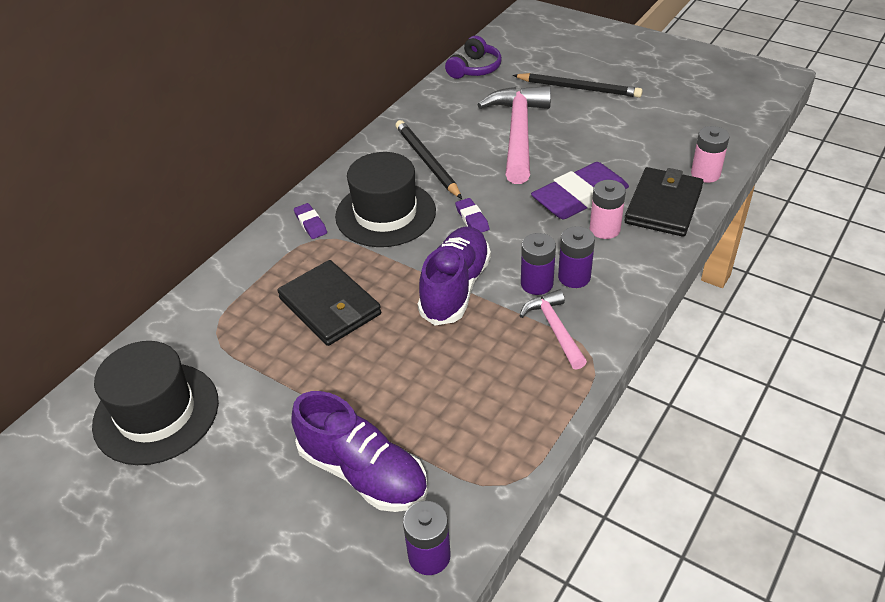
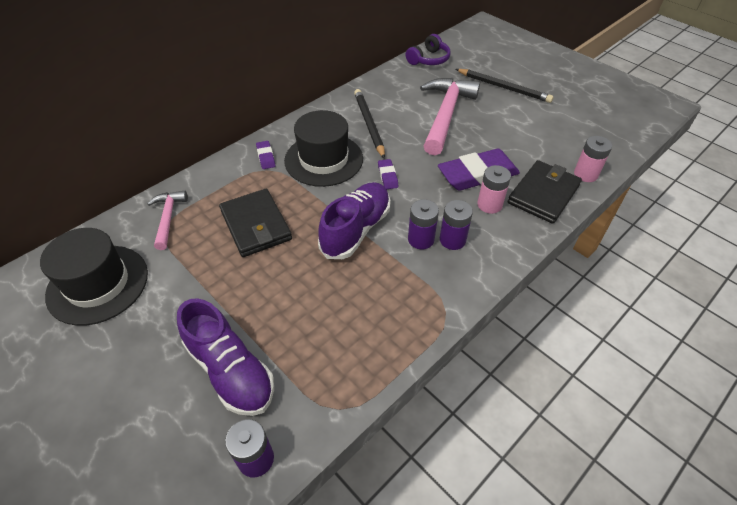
camera: 10 degrees right, 5 degrees up
(554, 329) = (423, 281): pink hammer -> pink hammer (168, 218)

